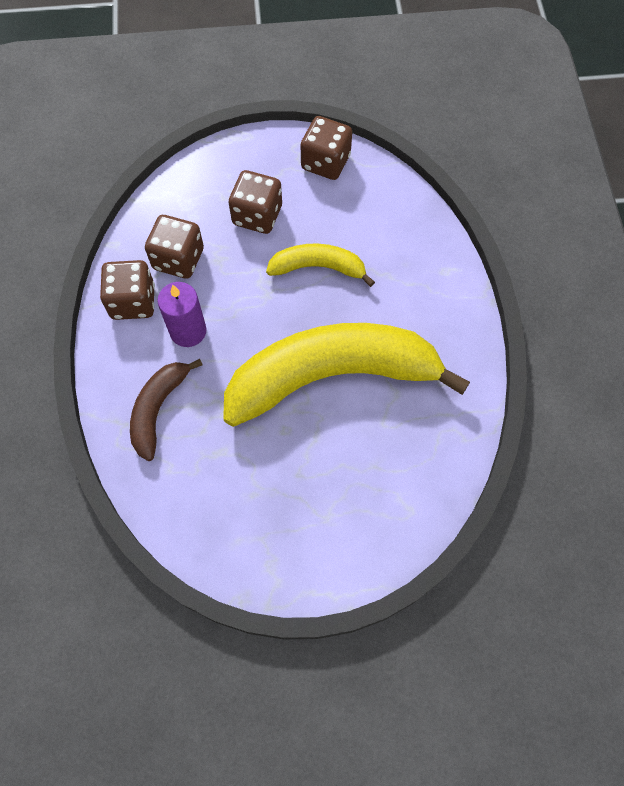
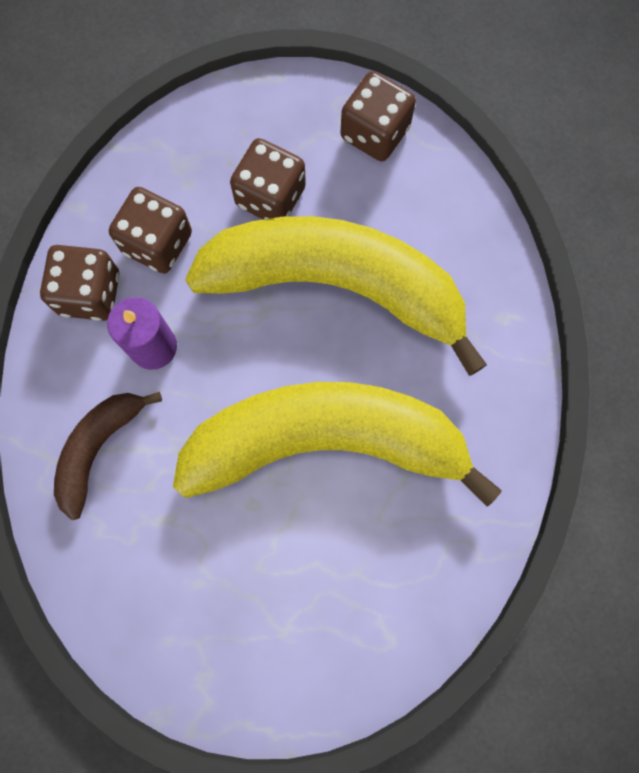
camera: 10 degrees right, 10 degrees up
(318, 267) = (336, 285): yellow banana -> yellow banana, size x2.09

